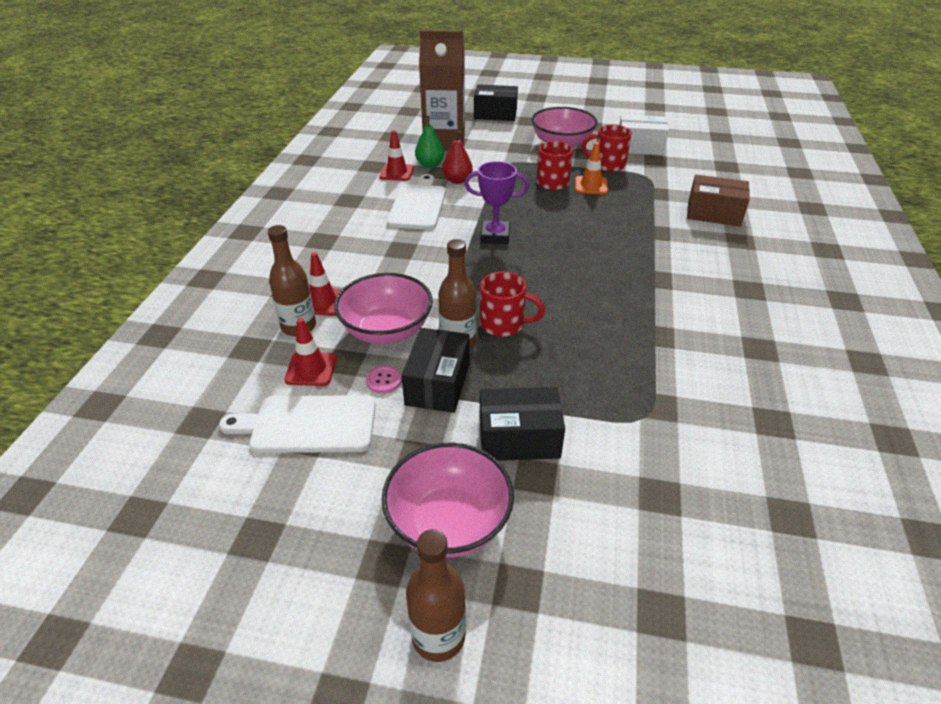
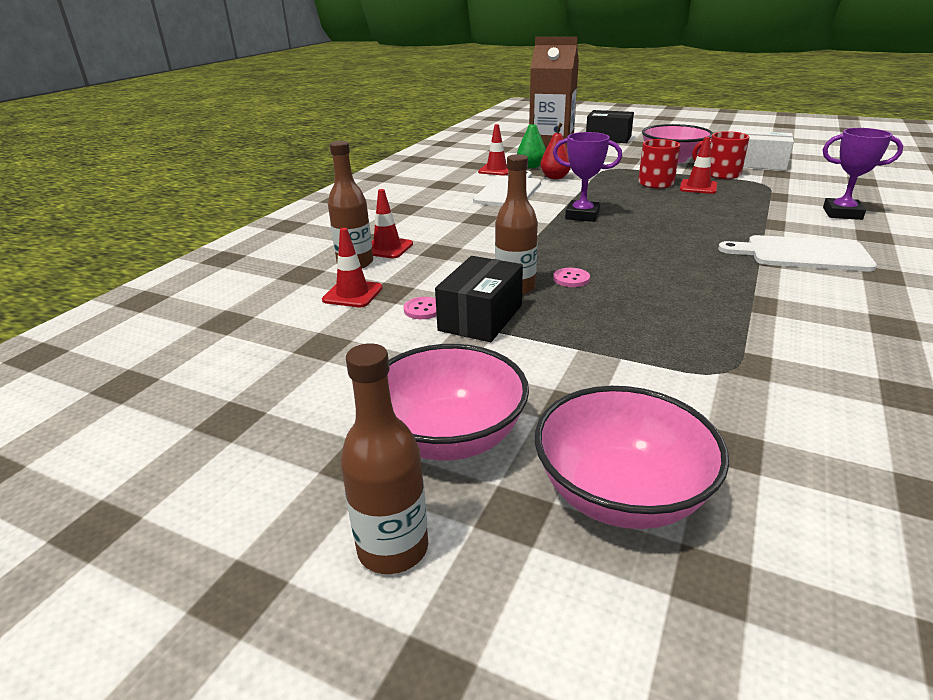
camera: 15 degrees right, 10 degrees down
(308, 424) = (329, 335): white cutting board -> white cutting board (802, 254)
(386, 330) = (442, 273): pink bowl -> pink bowl (621, 493)
(504, 324) = (571, 279): red mug -> pink button
(519, 438) = (559, 372): black box -> none
(591, 186) = (698, 187): orange traffic cone -> red traffic cone
(713, 213) = (842, 213): brown box -> purple trophy

